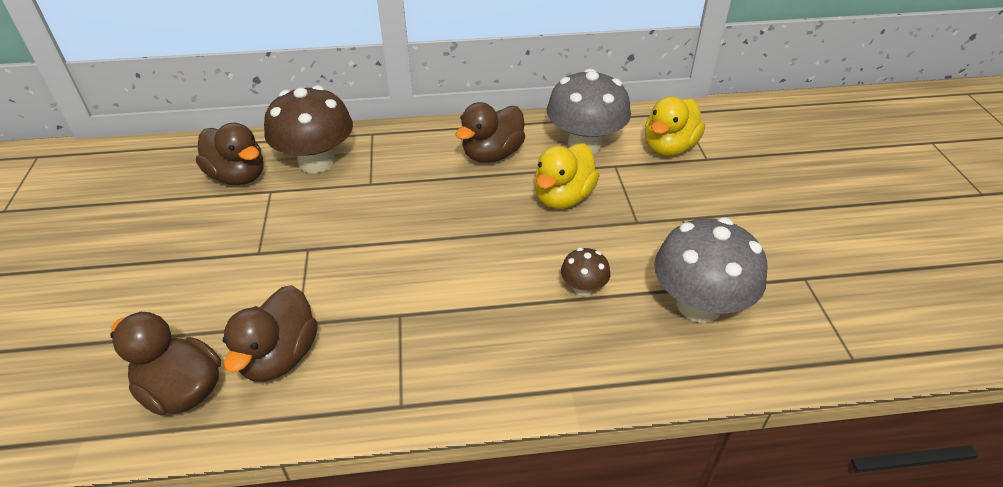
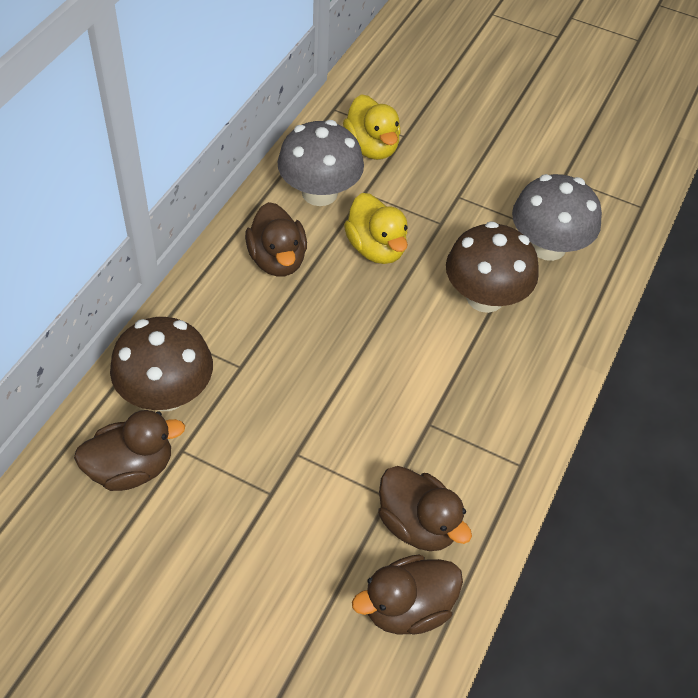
camera: 60 degrees left, 10 degrees up
(583, 288) = (485, 297): brown mushroom -> brown mushroom, size x2.10

